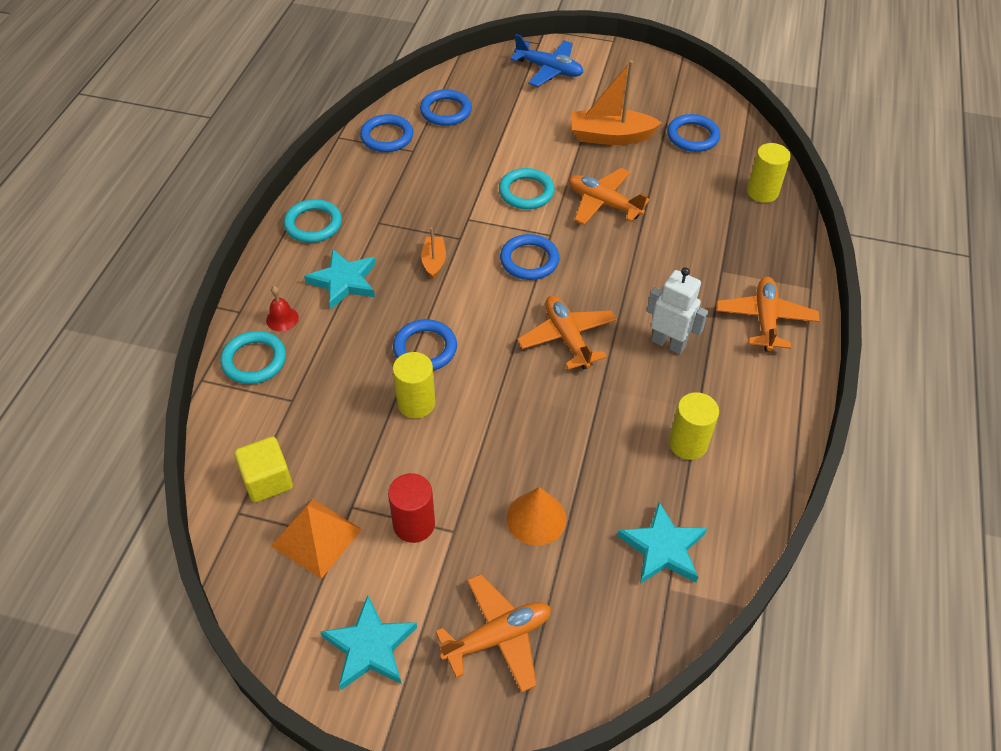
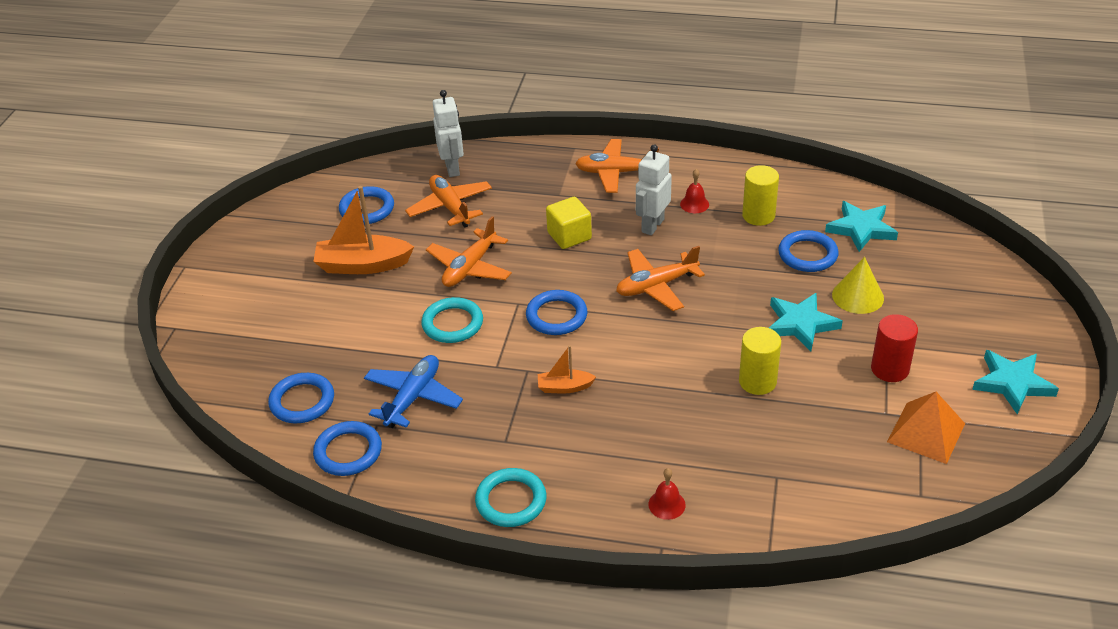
camera: 90 degrees left, 10 degrees down
(254, 360) = (731, 518): turquoise ring -> none
(267, 480) = (878, 479): yellow cube -> yellow cube (569, 236)
(344, 281) = (603, 458): turquoise star -> turquoise star (800, 324)
(425, 348) = (688, 382): blue ring -> blue ring (807, 255)
(498, 637) = (972, 311): orange plane -> orange plane (450, 207)
(536, 518) = (858, 296): orange cone -> yellow cone
(549, 70) = (232, 316): blue plane -> blue plane (413, 397)
(610, 136) = (363, 265): orange boat -> orange boat turned 90 degrees clockwise
(708, 385) = (694, 204): none -> red bell
(762, 192) = (452, 168): yellow cylinder -> white robot

